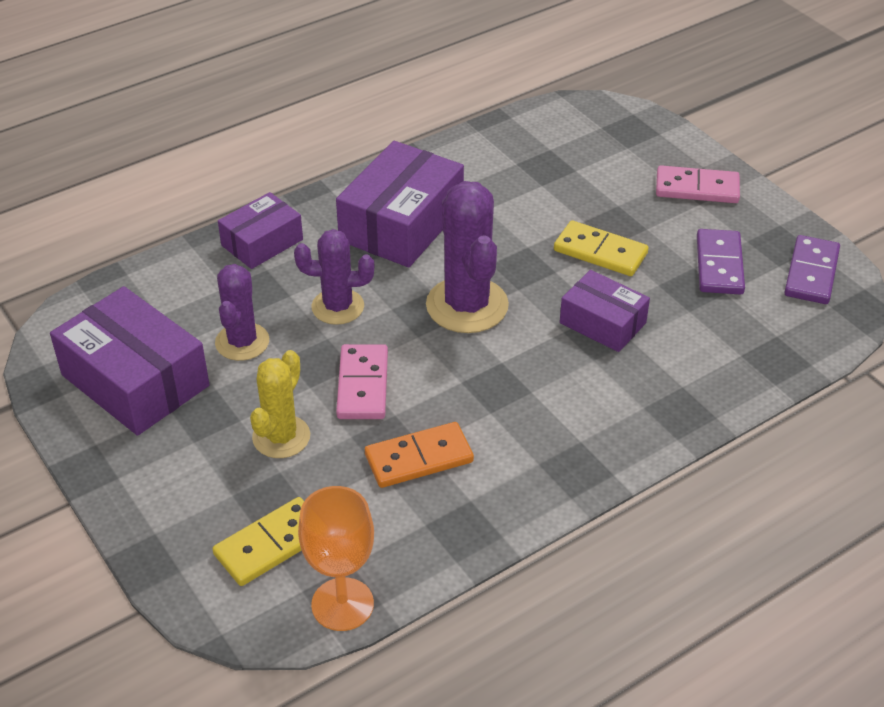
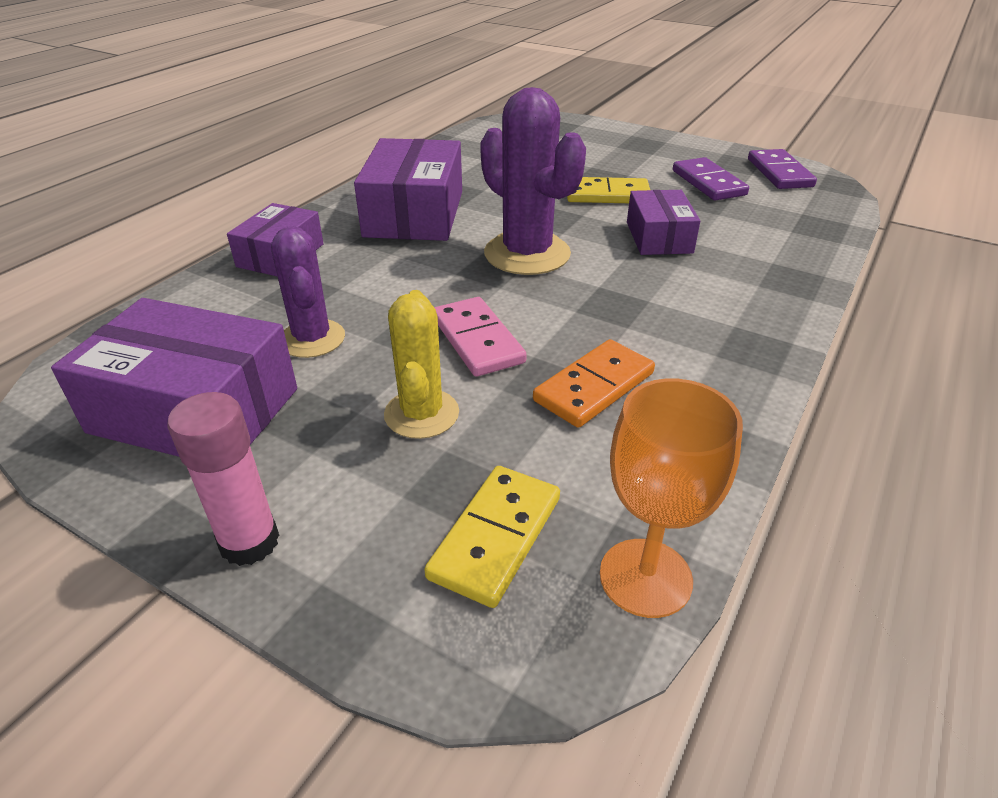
camera: 25 degrees left, 5 degrees down
(127, 492) = (249, 542): none -> pink glue stick
(338, 307) = (399, 285): purple cactus -> none
(602, 323) = (659, 237): purple box -> purple box turned 75 degrees clockwise
(697, 188) = (640, 146): pink domino -> none

